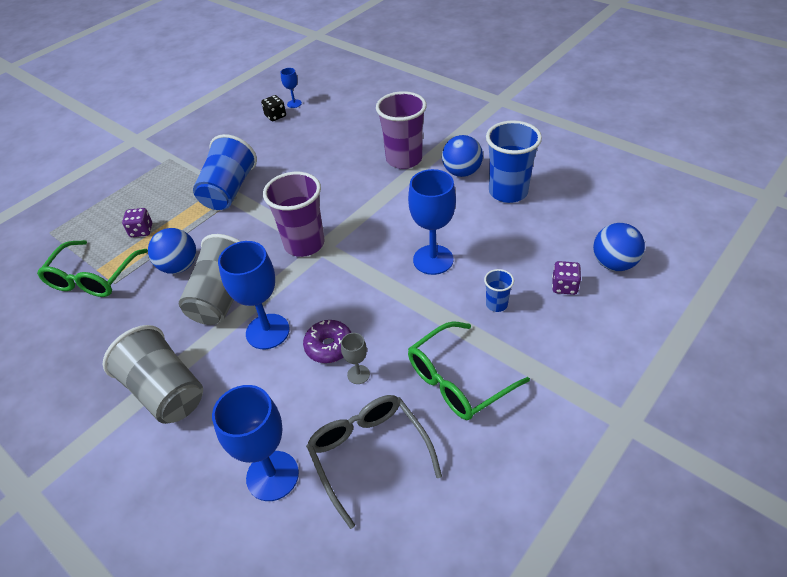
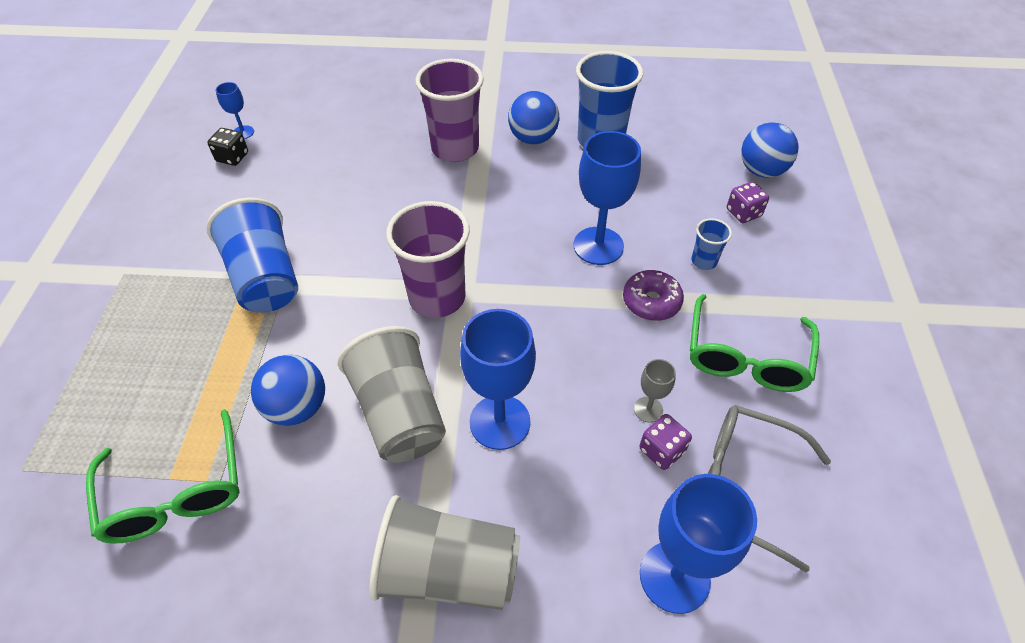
camera: 40 degrees left, 5 degrees up
(141, 230) = (186, 390): purple dice -> purple dice (661, 450)
(329, 346) = (587, 398): purple donut -> purple donut (651, 302)

